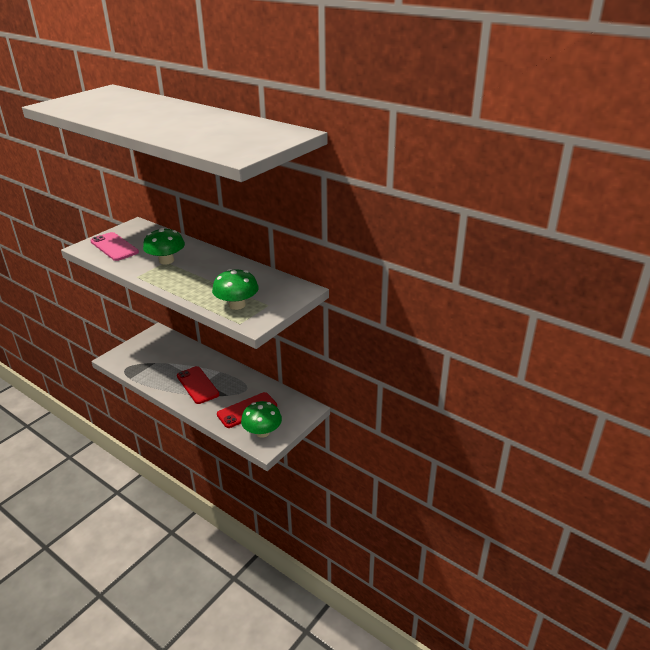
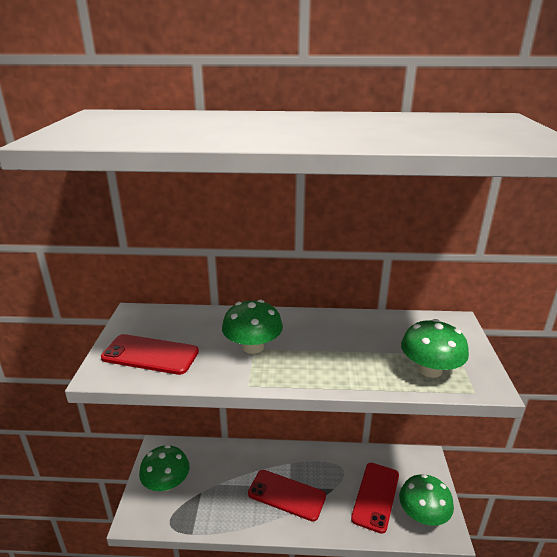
camera: 35 degrees left, 5 degrees down
(114, 247) = (150, 355): pink phone -> red phone
(143, 350) = (166, 483): none -> green mushroom

